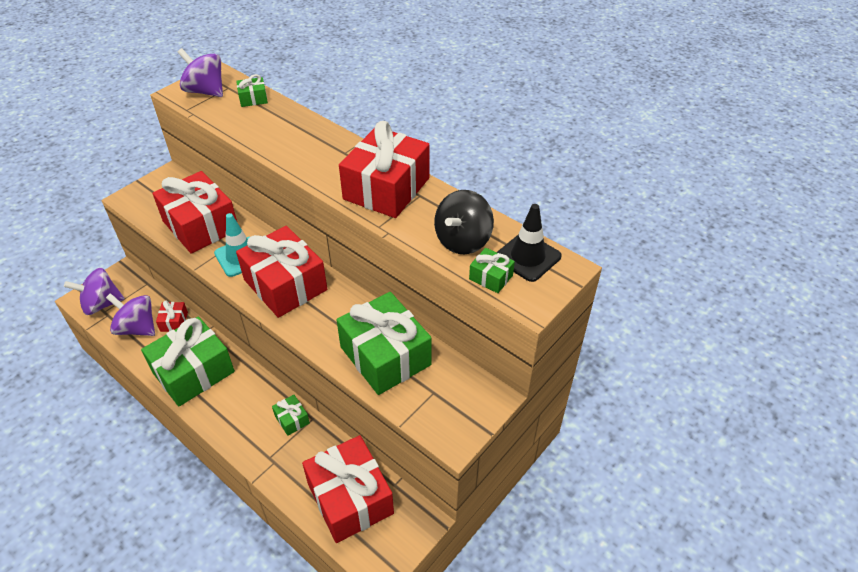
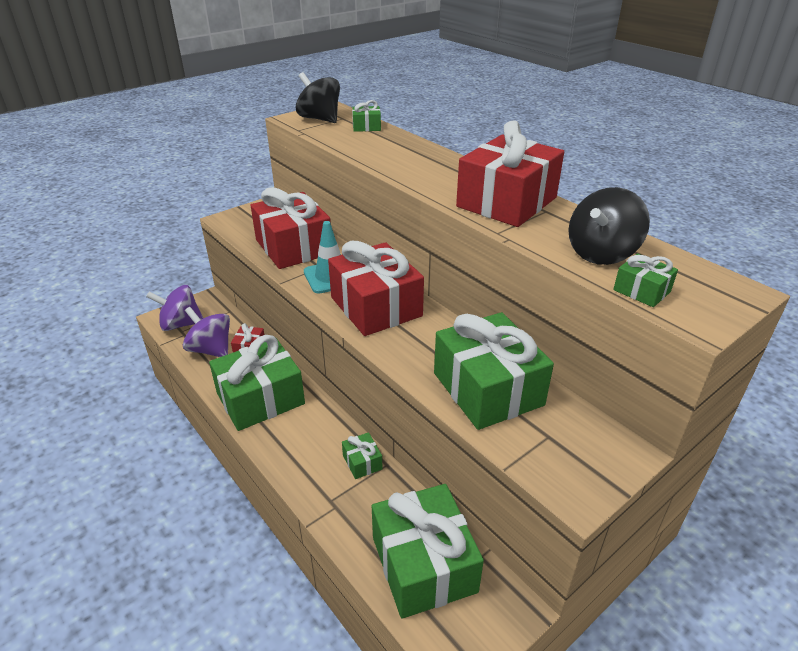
camera: 10 degrees right, 10 degrees down
(205, 91) = (320, 119): purple spinning top -> black spinning top
(350, 498) = (423, 564): red gift -> green gift
(527, 257) = (687, 276): black traffic cone -> none

